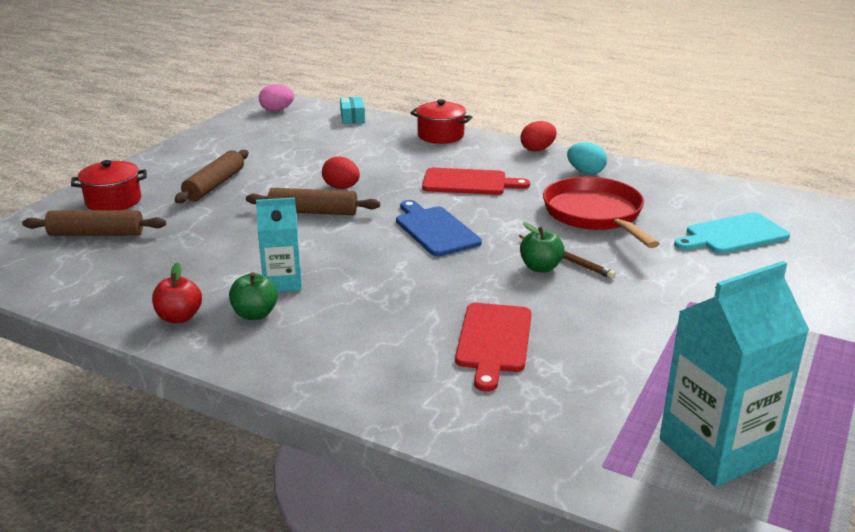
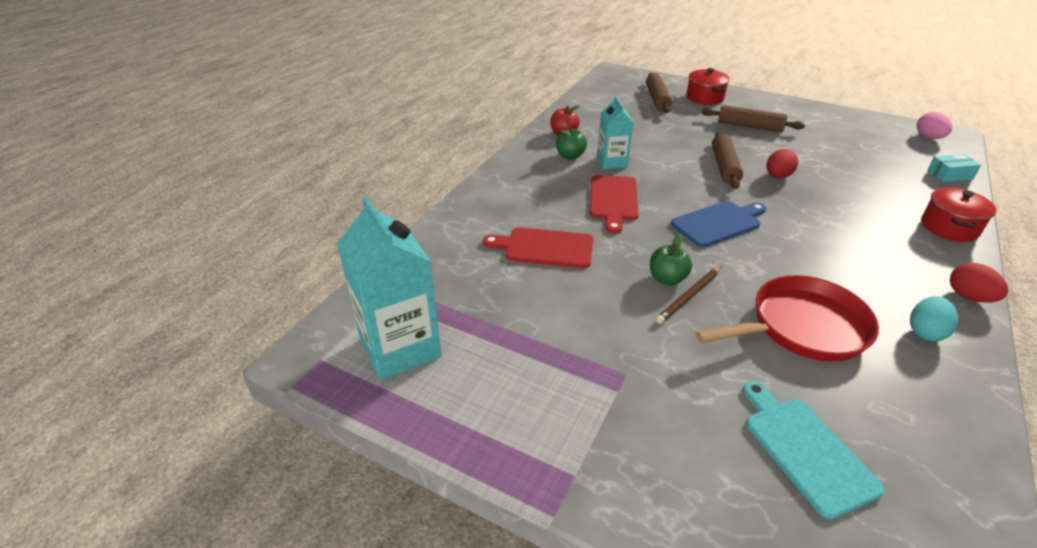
camera: 90 degrees right, 10 degrees up
(469, 182) = (834, 243): red cutting board -> red cutting board (613, 200)

